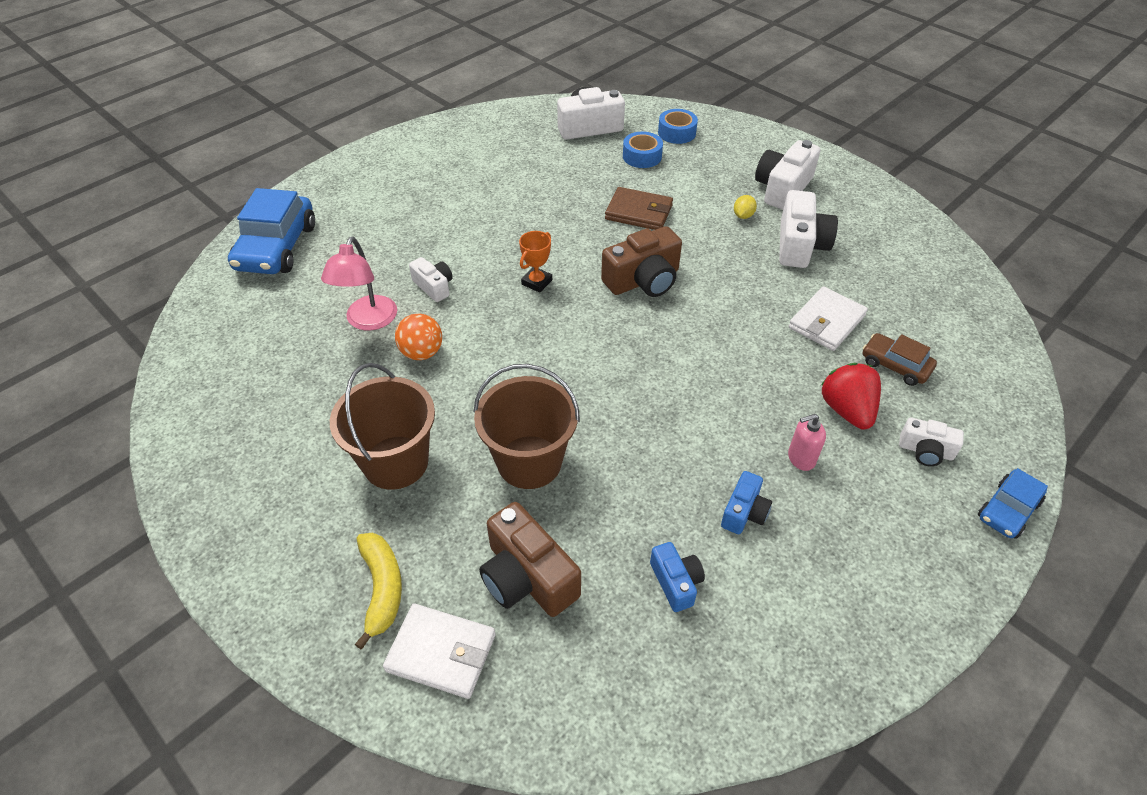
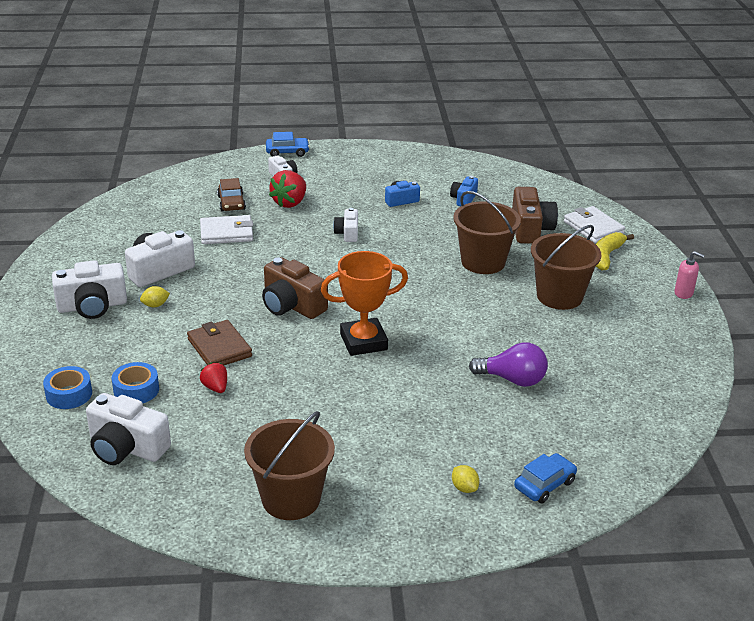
camera: 140 degrees left, 15 degrees down
(277, 247) = (544, 484): blue car -> blue car, size x0.55
(337, 215) = (464, 488): none -> yellow lemon
(368, 321) = (512, 379): pink lamp -> purple light bulb
(422, 353) = (492, 341): orange ball -> none
(434, 286) = (441, 378): white camera -> white camera (347, 233)
(449, 153) = (291, 499): none -> brown bucket
(537, 282) = (363, 342): orange trophy -> orange trophy, size x1.89
(594, 185) = (215, 387): none -> red strawberry
(643, 280) = (291, 305): brown camera -> brown camera turned 150 degrees counterclockwise
(801, 458) = (344, 201): pink soap dispenser -> pink soap dispenser (683, 293)

